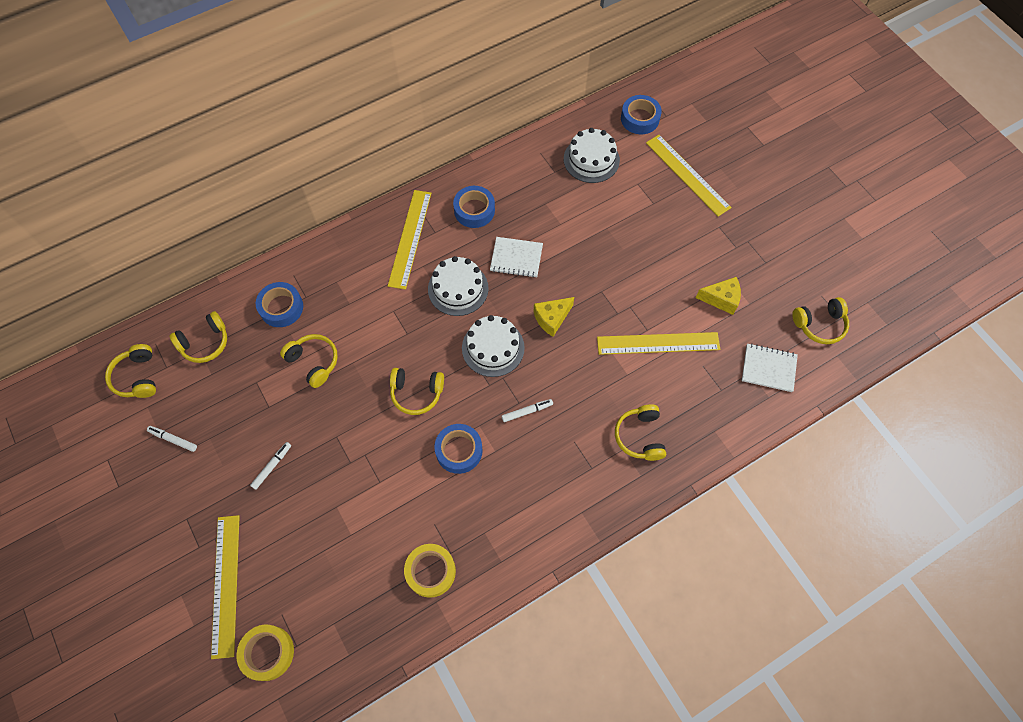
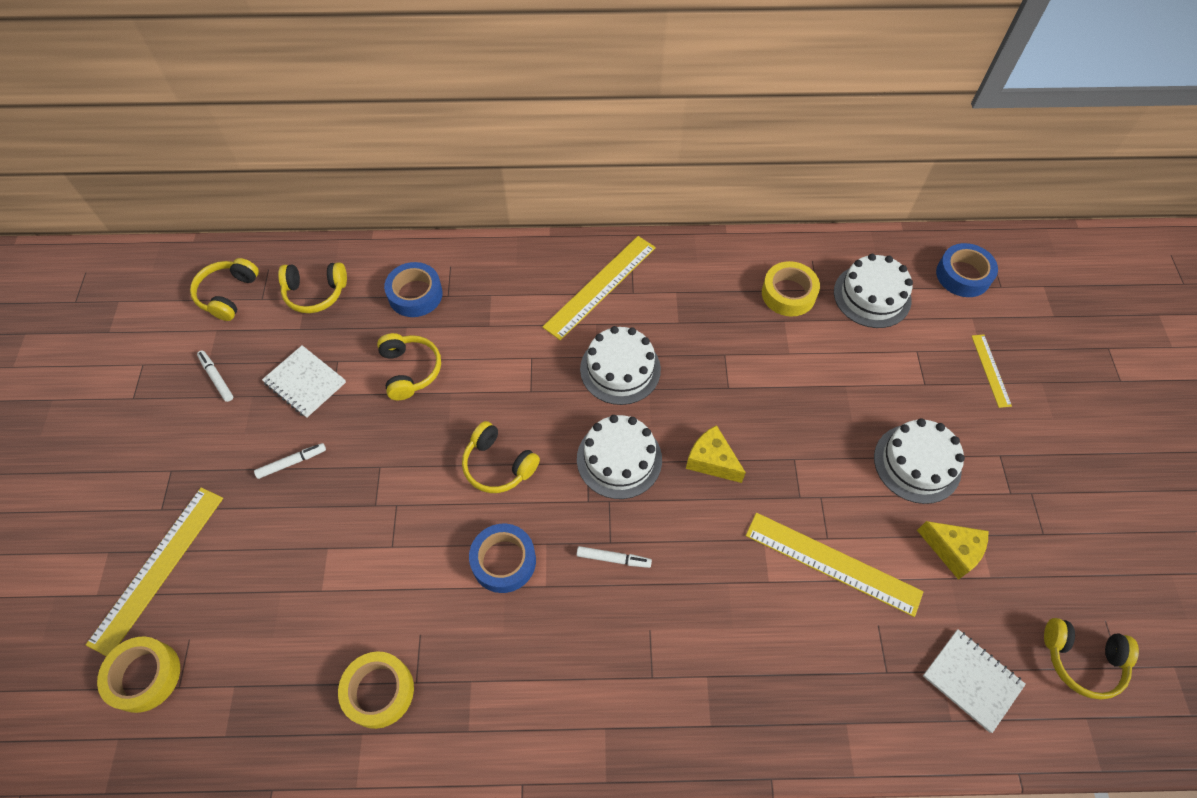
camera: 30 degrees right, 5 degrees down
(474, 210) = (693, 289): blue tape -> none
(516, 258) = (711, 367): white notebook -> white notebook (305, 382)
(538, 183) = (788, 294): none -> yellow tape
(552, 318) = (711, 461): yellow cheese -> yellow cheese turned 45 degrees clockwise
(640, 436) = (739, 672): yellow headphones -> none
(674, 256) = (917, 463): none -> white cake
(687, 175) = (990, 370): yellow ruler -> yellow ruler, size x0.53

